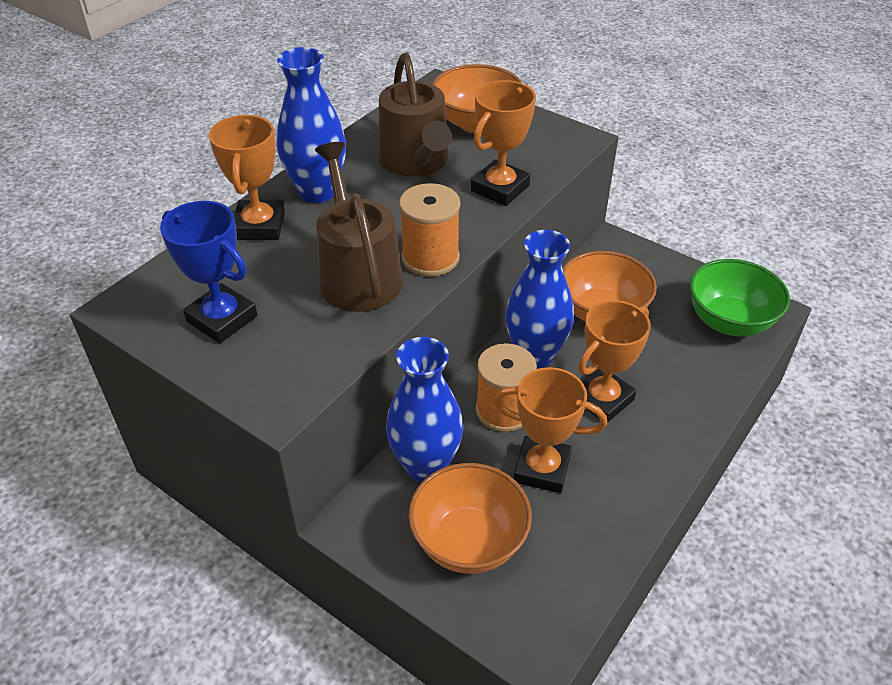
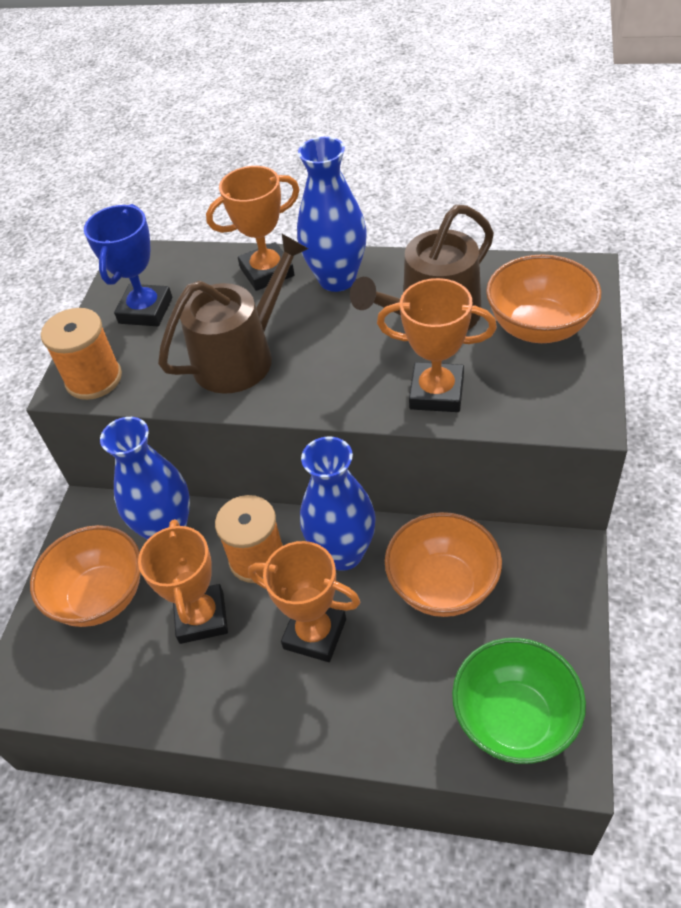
camera: 70 degrees right, 5 degrees up
(430, 258) = (292, 391): orange spool -> orange spool (94, 379)

